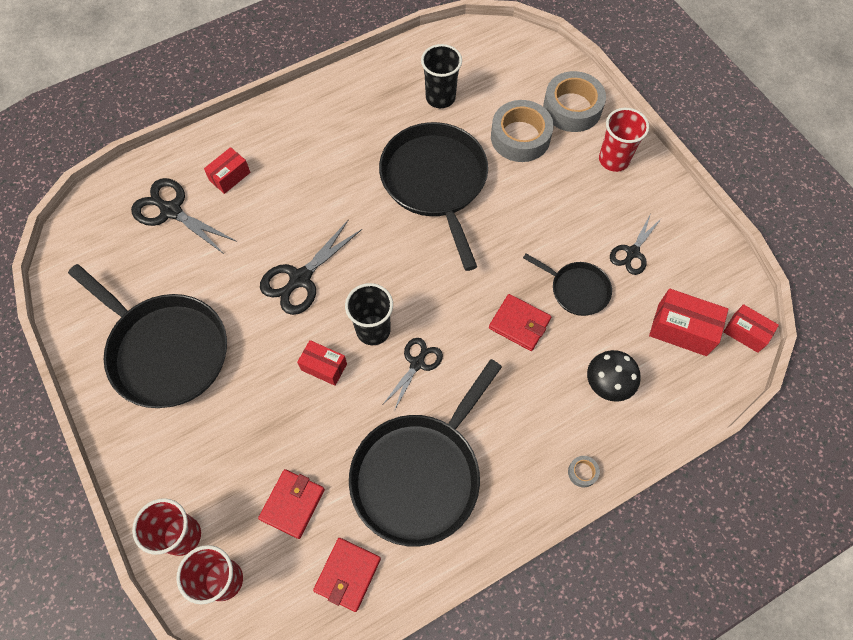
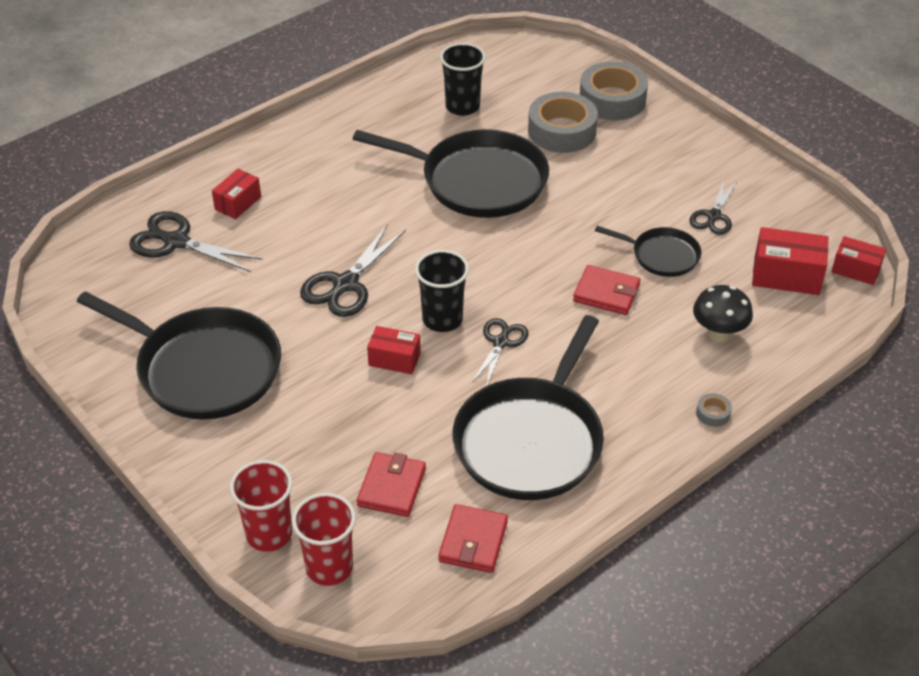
camera: 10 degrees left, 20 degrees down
(435, 182) = (477, 181): black pan -> black pan turned 135 degrees clockwise
(614, 160) = (670, 139): red cup -> none

